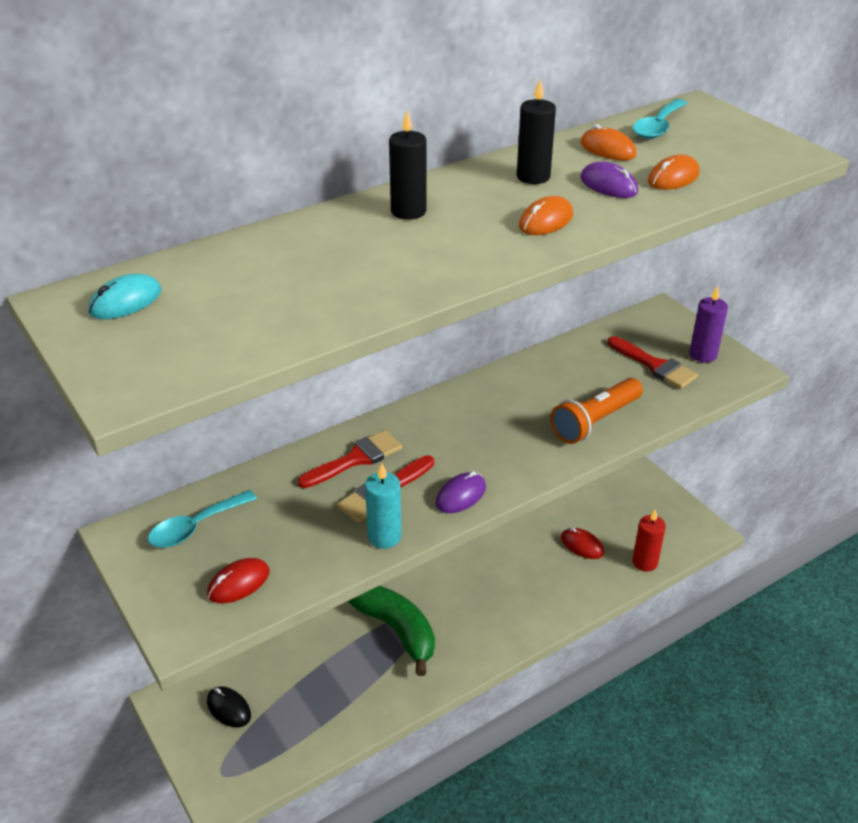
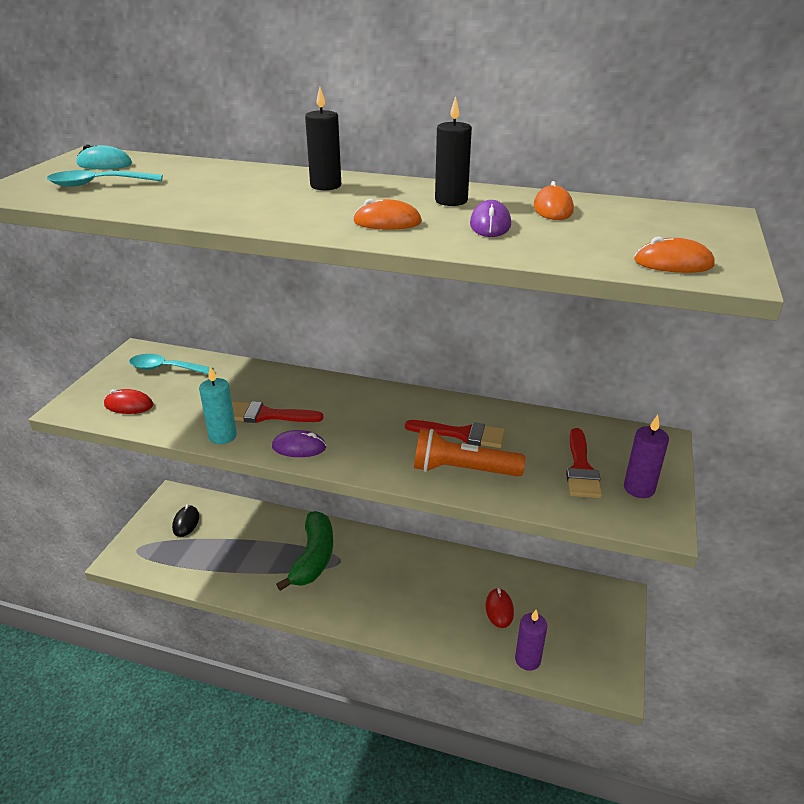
camera: 50 degrees right, 5 degrees down
(356, 459) = (288, 390): red brush -> red brush (462, 434)
(645, 562) = (527, 659): red candle -> purple candle
(658, 127) = (637, 213): turquoise spoon -> turquoise spoon (97, 184)
(673, 177) = (556, 241): orange mouse -> orange mouse (673, 263)

